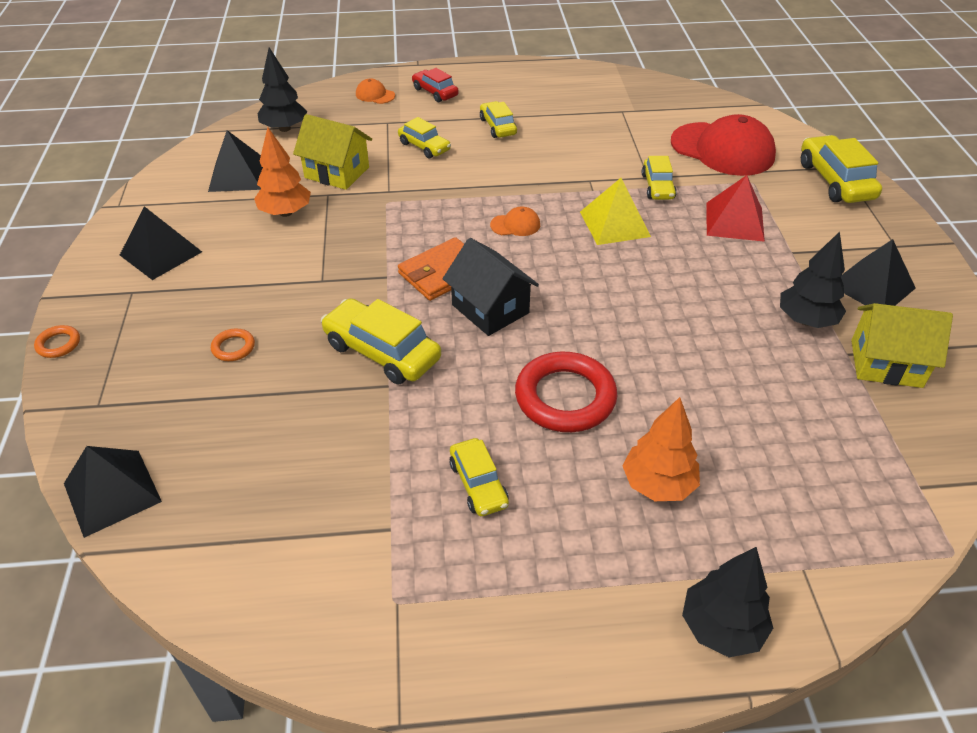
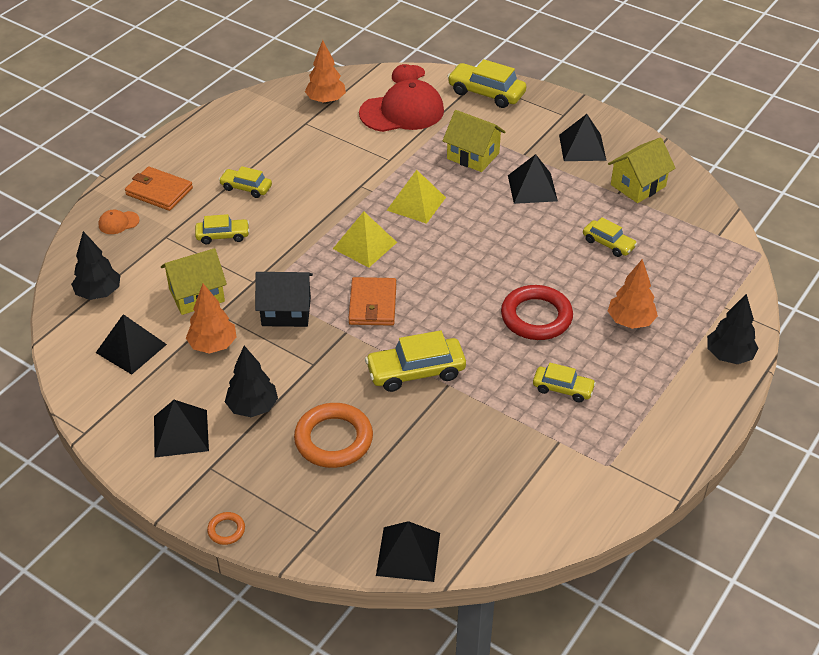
camera: 50 degrees left, 0 degrees up
(233, 347) = (333, 439): orange ring -> orange ring, size x2.22
(435, 92) = (159, 191): red car -> orange wallet
(490, 309) = (431, 303): black house -> black house (286, 311)
(515, 225) = (365, 245): orange cap -> yellow pyramid
(657, 187) = (403, 162): yellow car -> yellow car (608, 244)
(667, 105) = (326, 100): none -> orange tree
(734, 221) = (473, 156): red pyramid -> yellow house
(753, 285) = (532, 188): none -> black pyramid
(775, 126) = (408, 75): none -> red cap
(806, 320) = (579, 189): black tree -> black tree (252, 407)

